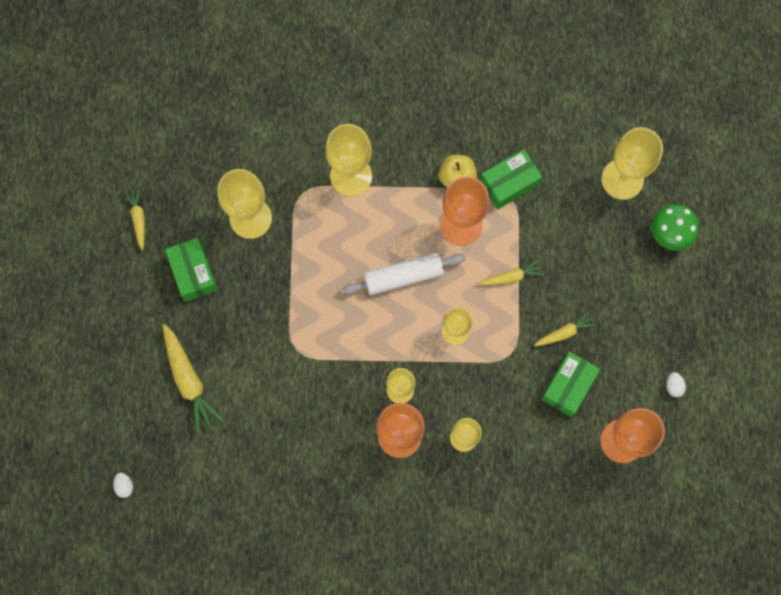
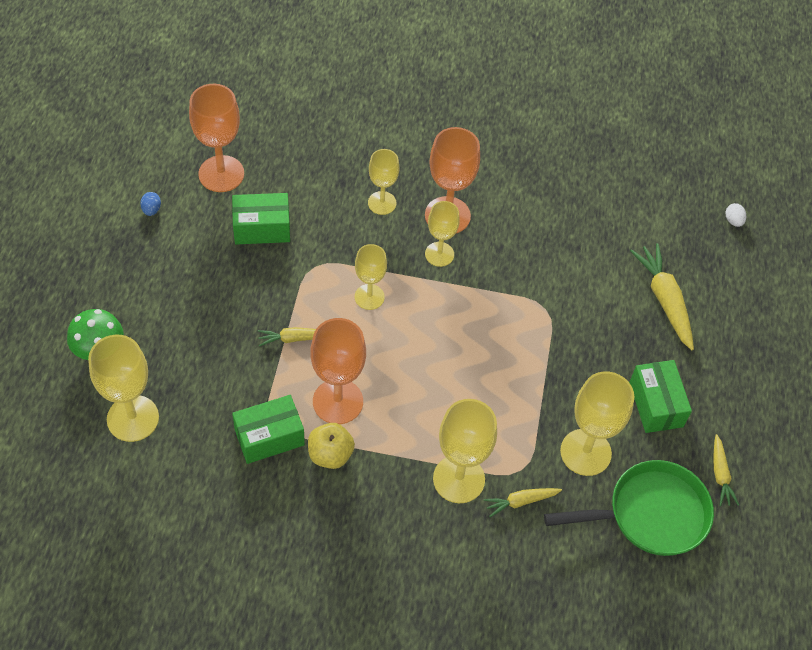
camera: 175 degrees left, 20 degrees down
(195, 174) = (650, 514): none -> green pan
(403, 276) = (415, 360): white rolling pin -> none
(564, 332) = (250, 276): yellow carrot -> yellow carrot (521, 501)
(568, 386) = (262, 228): green box -> green box turned 45 degrees clockwise
(673, 386) = (151, 210): white egg -> blue egg

